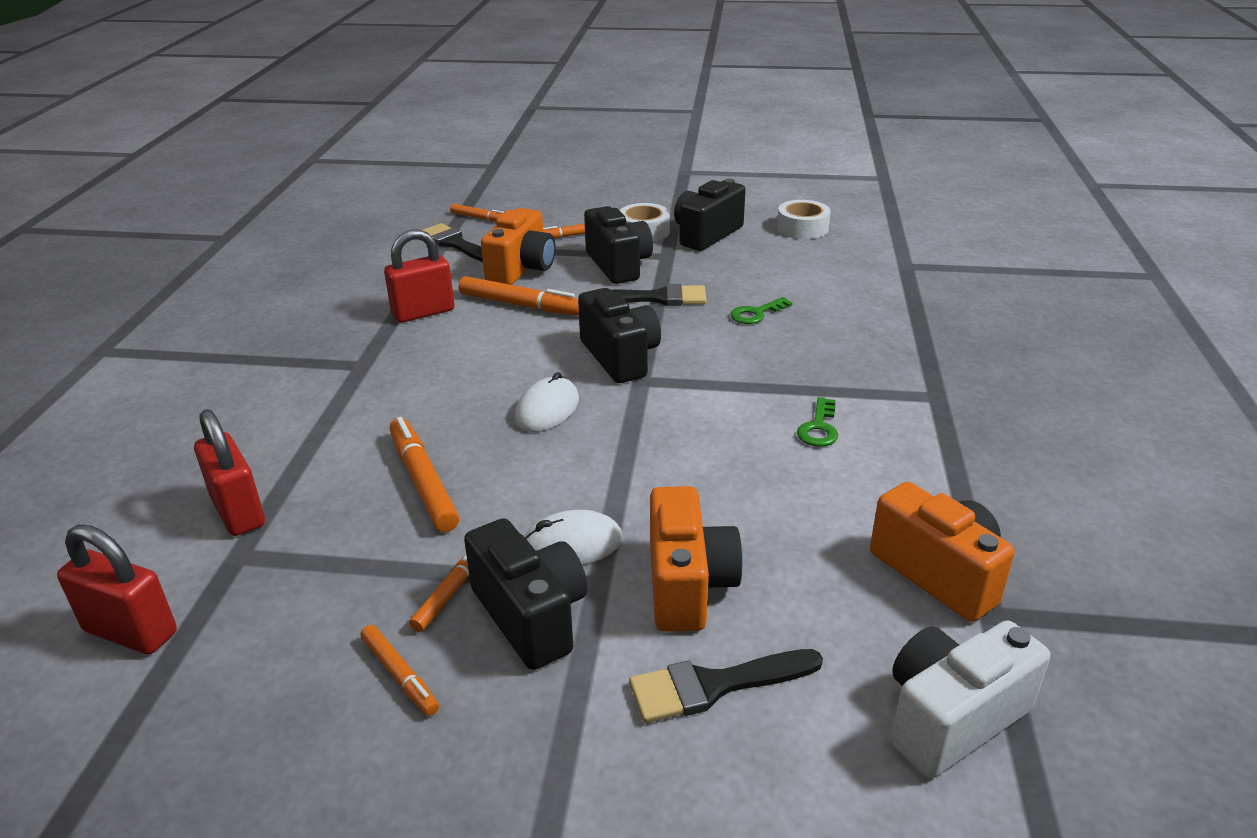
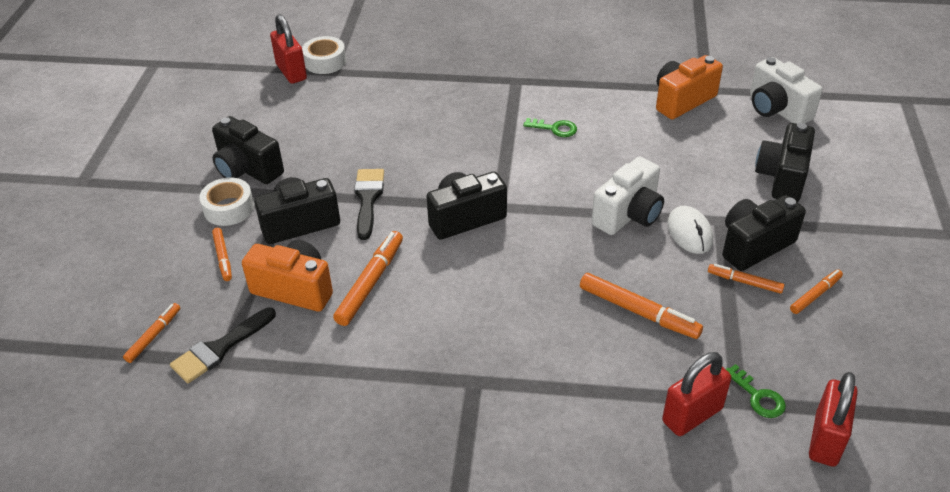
camera: 90 degrees left, 10 degrees up
(423, 312) = (377, 352): red padlock -> red padlock (291, 72)
(423, 482) = (638, 312): orange marker -> orange marker turned 120 degrees counterclockwise
(547, 409) = (540, 254): white mouse -> none
(617, 486) = (628, 215): none -> white camera
(687, 585) = (713, 185): orange camera -> none
(714, 686) = (782, 177): black brush -> black camera
(756, 314) = (401, 147): green key -> green key (758, 396)
(802, 228) = (250, 114): white tape -> white tape (325, 62)

